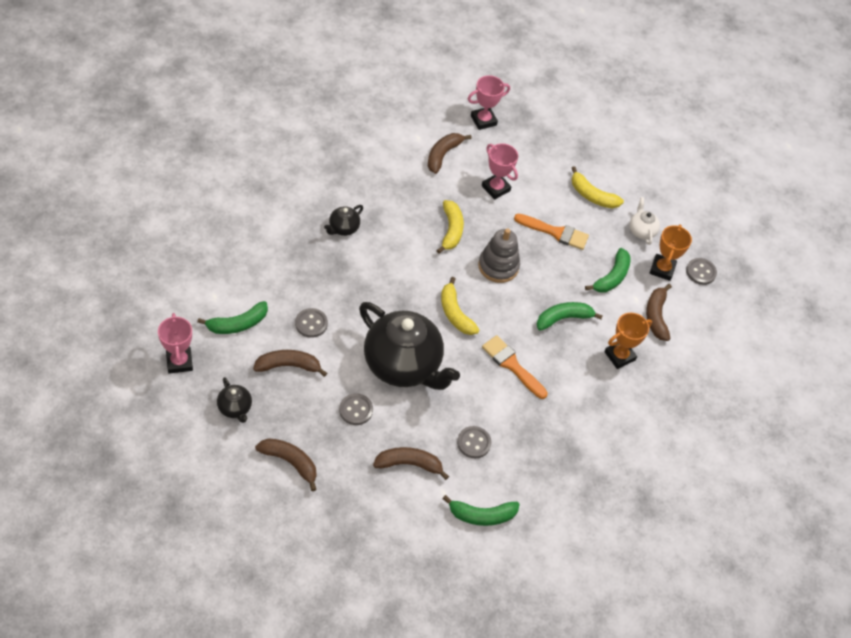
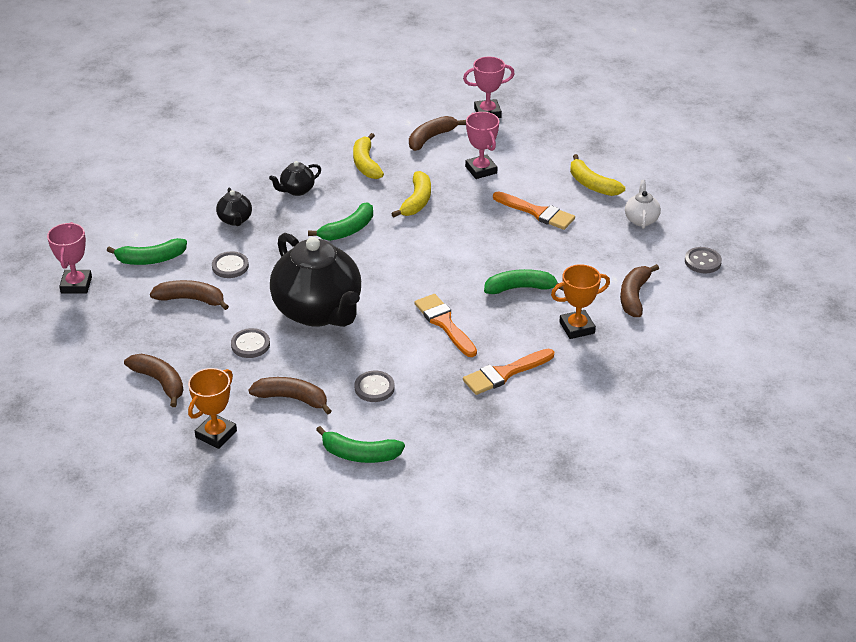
camera: 20 degrees right, 15 degrees down
(235, 408) = (119, 329): black teapot -> black teapot (235, 220)
(455, 313) = (395, 272): yellow banana -> yellow banana (366, 164)
(498, 266) = (460, 236): grey stacking toy -> none
(575, 413) = (504, 373): none -> orange brush
(612, 277) = (591, 257): green banana -> green banana (348, 230)
(662, 269) = (655, 255): orange trophy -> orange trophy (216, 434)

